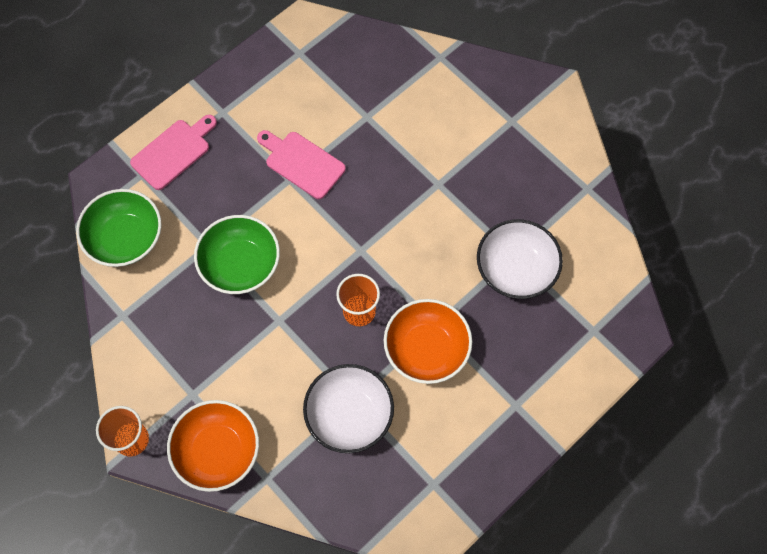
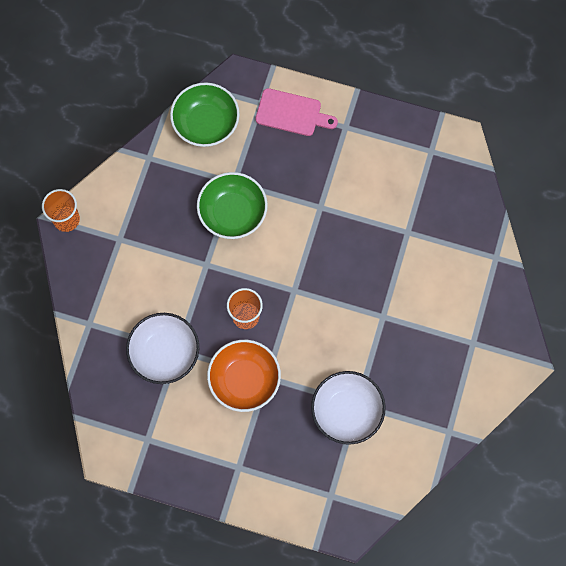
camera: 60 degrees right, 5 degrees up
(217, 451) = (90, 280): orange bowl -> none
(302, 163) = (339, 208): pink cutting board -> none

